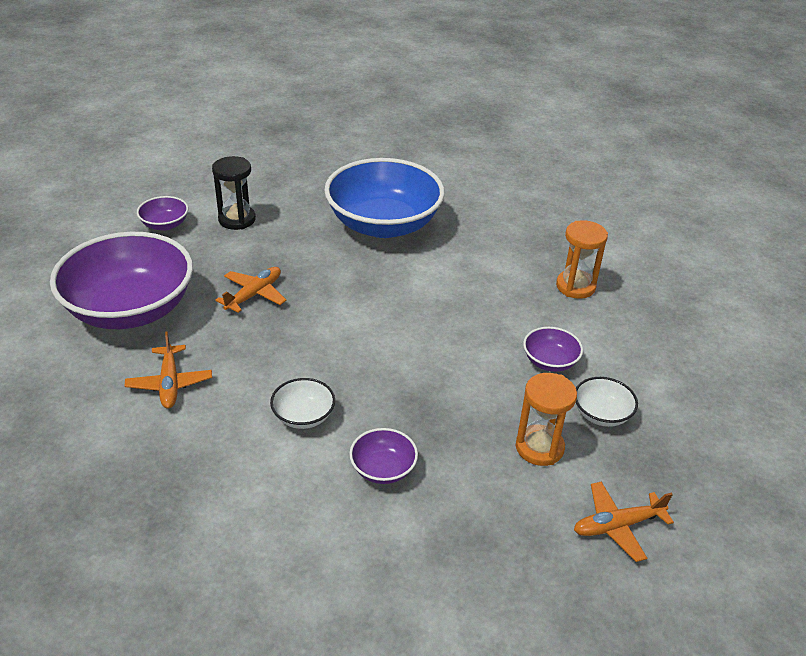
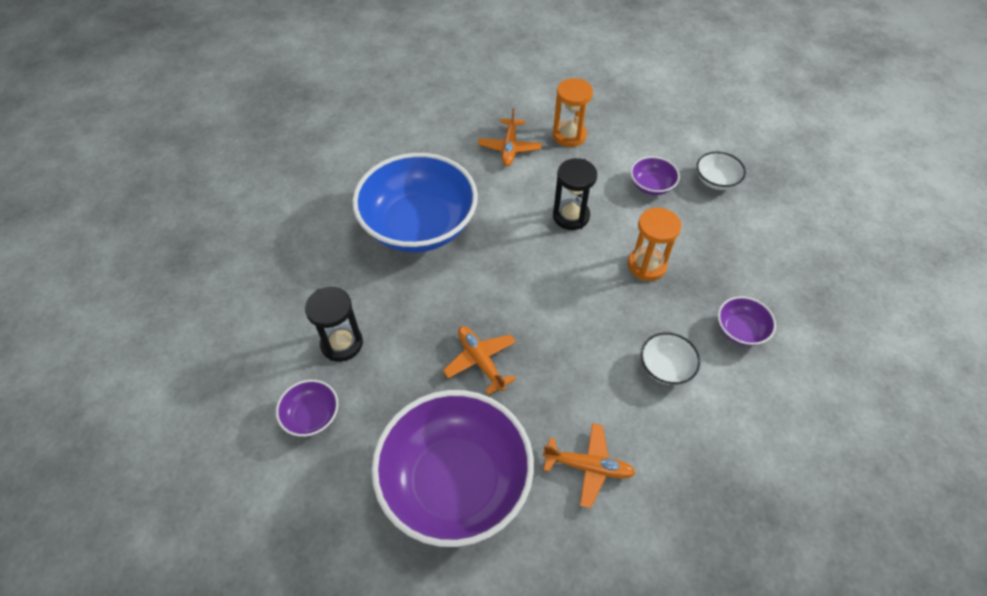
camera: 65 degrees left, 15 degrees up
(460, 311) = (571, 216): none -> black hourglass
(539, 447) = (740, 228): orange hourglass -> orange hourglass (646, 265)
(617, 526) = (821, 217): orange plane -> orange plane (509, 148)

